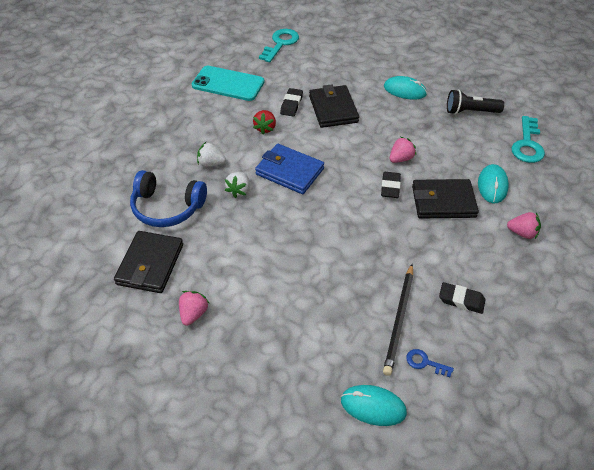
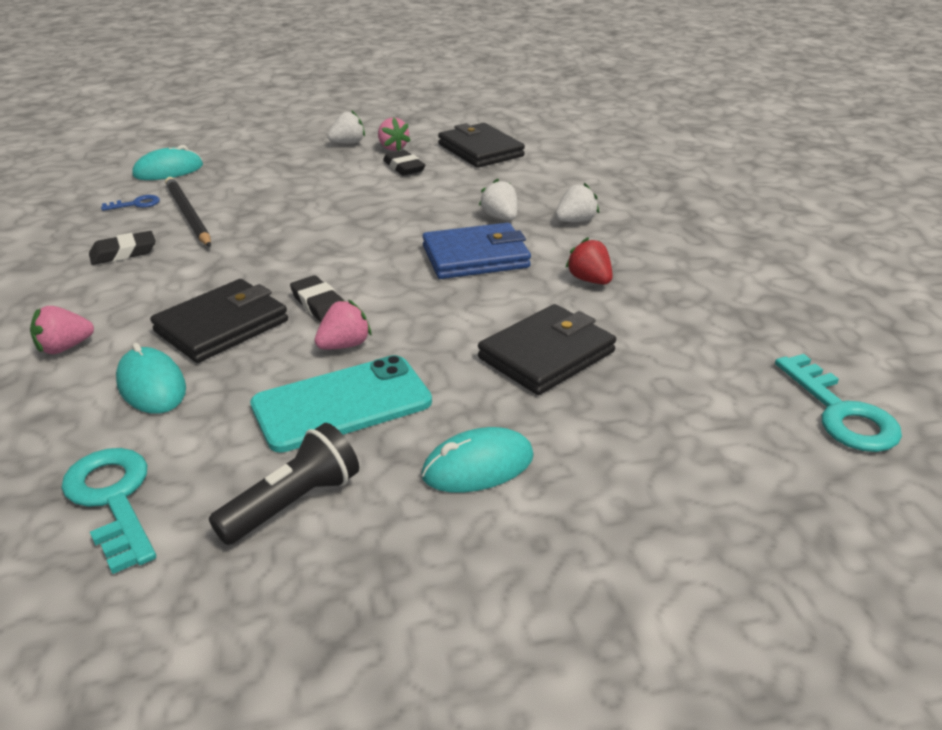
camera: 135 degrees right, 15 degrees down
(167, 207) = (542, 178): blue headphones -> none
(212, 347) = (348, 143): none -> white strawberry
(228, 84) = (751, 300): turquoise phone -> turquoise phone (342, 404)
(291, 104) = (615, 325): black eraser -> black eraser (404, 167)
(333, 109) = (546, 355): black wallet -> black wallet turned 75 degrees counterclockwise
(400, 159) = (344, 345): pink strawberry -> pink strawberry turned 135 degrees counterclockwise

